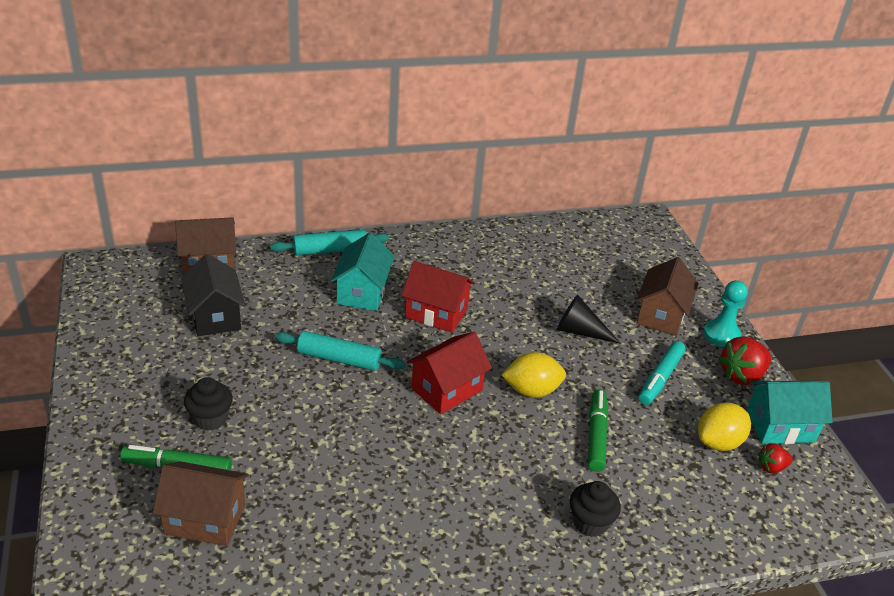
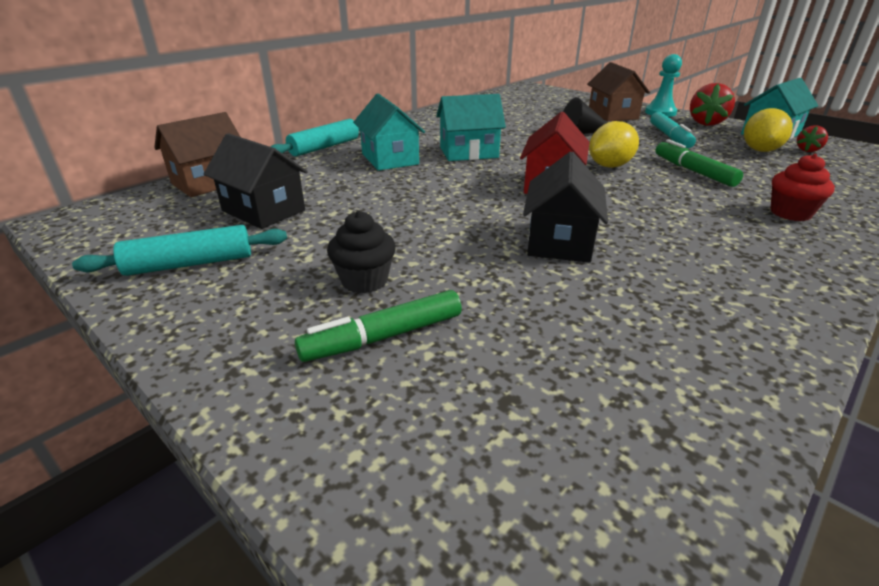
camera: 30 degrees left, 5 degrees down
(205, 519) = (491, 369): brown house -> none
(339, 359) = (432, 198): turquoise rolling pin -> turquoise rolling pin (190, 264)
(367, 451) = (559, 241): none -> black house
(436, 313) = (468, 152): red house -> turquoise house
(590, 523) = (790, 213): black cupcake -> red cupcake

